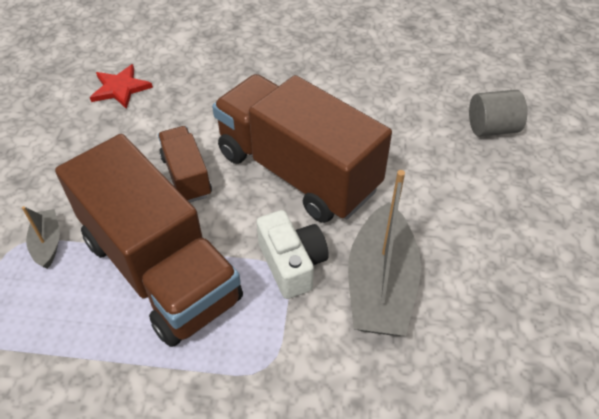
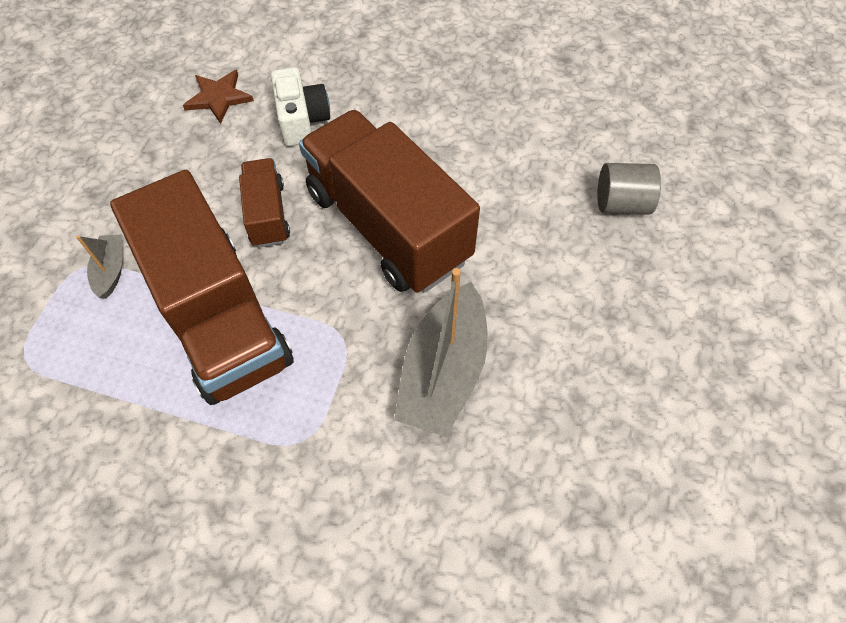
camera: 10 degrees right, 10 degrees up
(120, 88) = (218, 97): red star -> brown star
(292, 264) = (356, 333): white camera -> white camera (302, 120)

